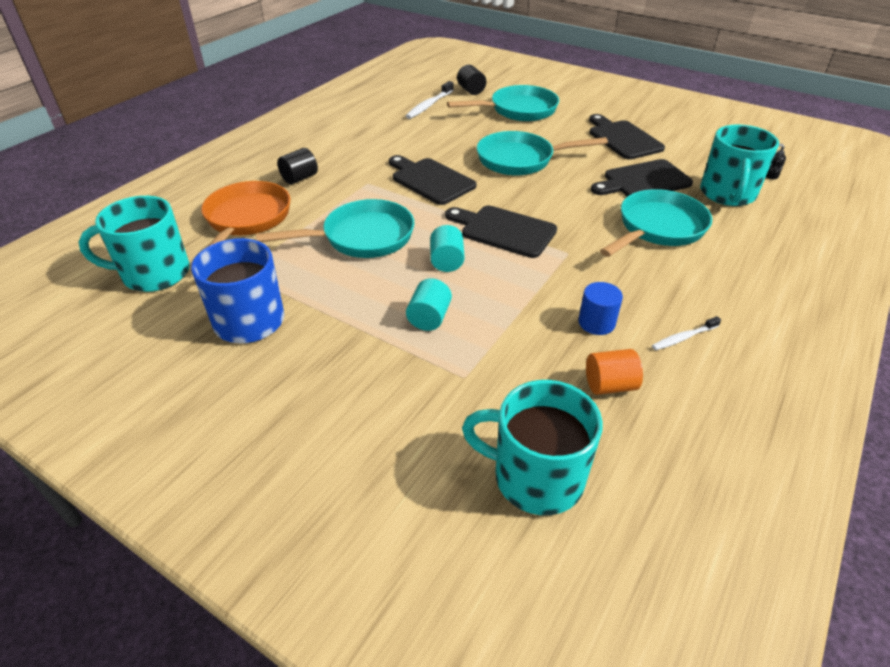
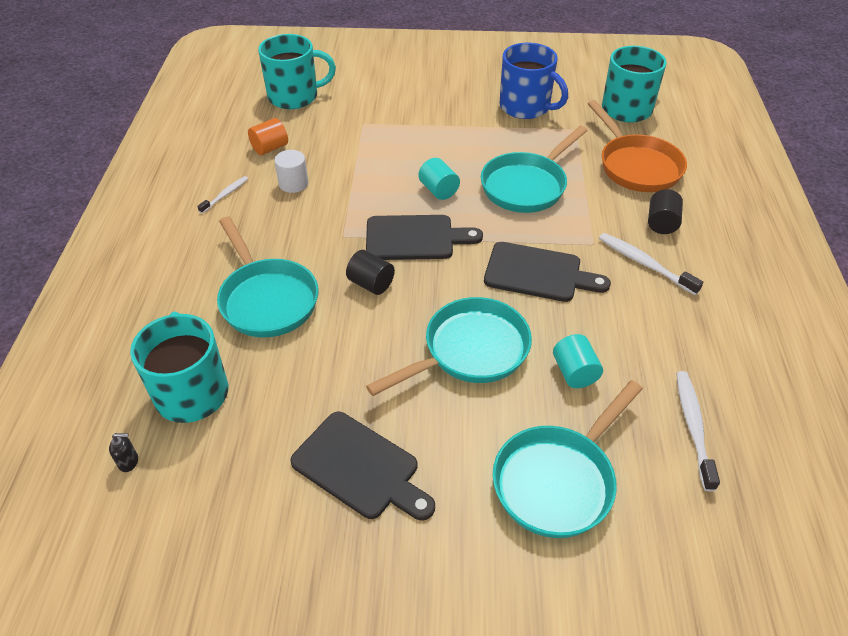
camera: 150 degrees right, 5 degrees up
(350, 163) = (644, 264): none -> white toothbrush
(429, 318) = (413, 146): turquoise cylinder -> turquoise cylinder (574, 372)
(471, 90) = (682, 512): black cylinder -> black cylinder (371, 284)
(596, 323) = (293, 183): blue cylinder -> white cylinder
(643, 181) = (302, 374): black cutting board -> none
(658, 228) = (267, 299): turquoise pan -> turquoise pan turned 45 degrees counterclockwise

